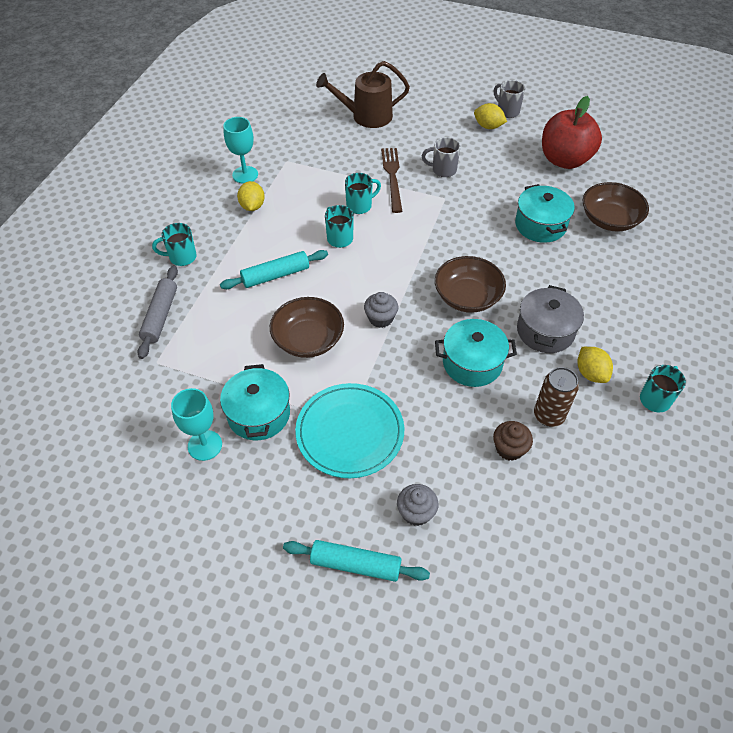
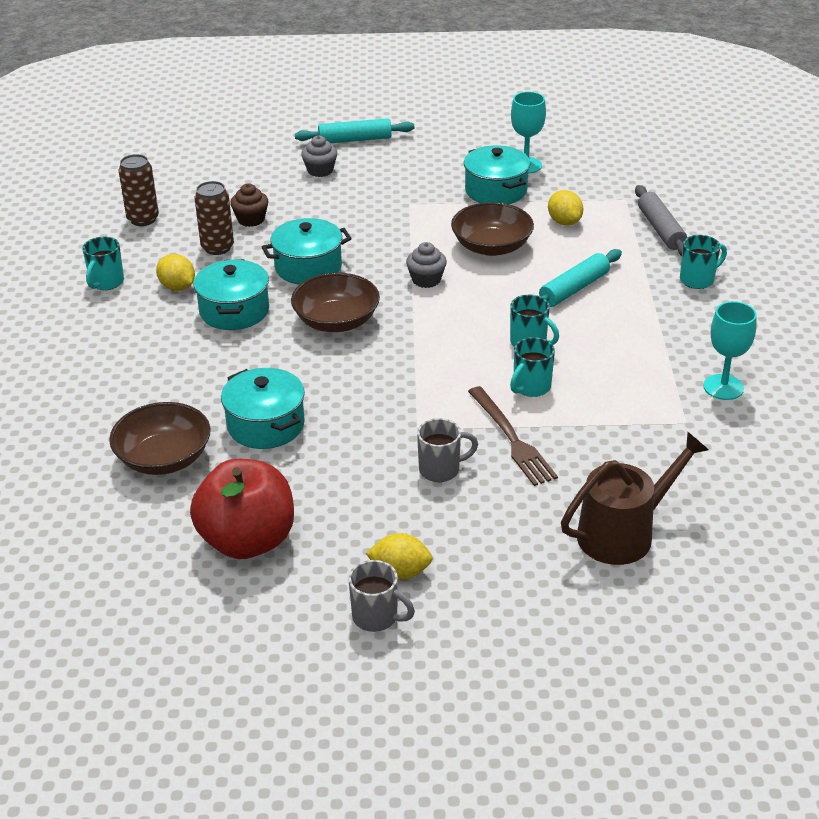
camera: 160 degrees right, 15 degrees down
(252, 206) = (672, 351): yellow lemon -> yellow lemon (564, 222)
(350, 432) = (404, 198): turquoise plate -> none
(545, 331) = (234, 311): grey pot -> turquoise pot
(620, 486) = (143, 219): none -> brown can

